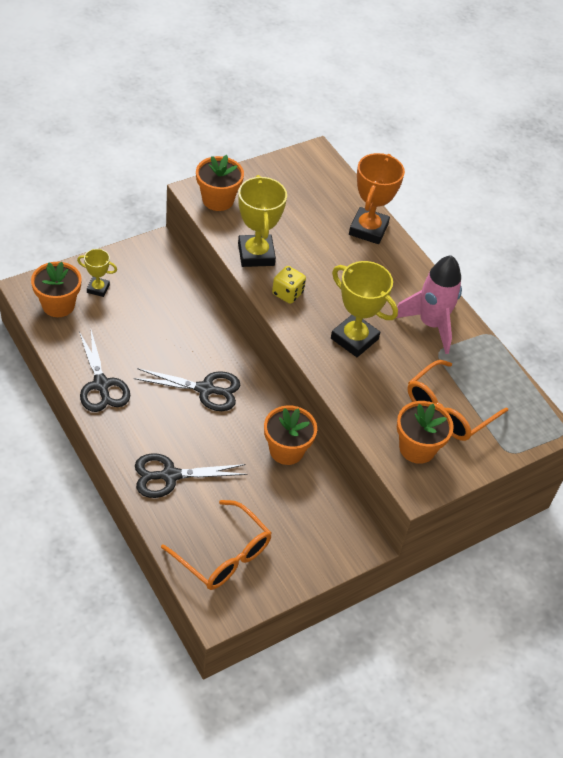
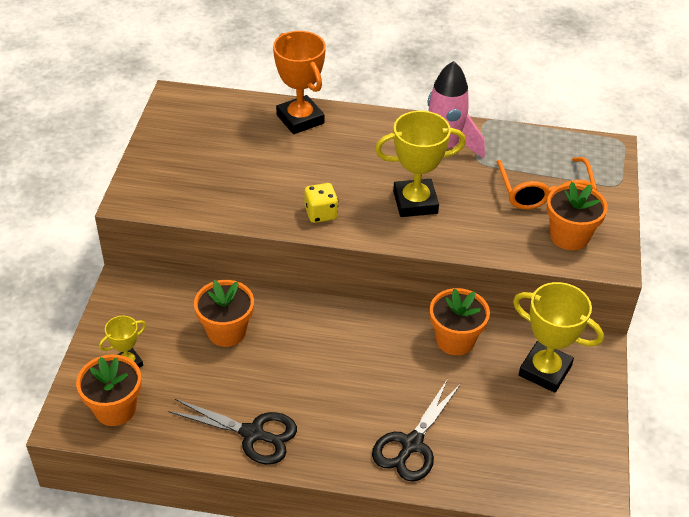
camera: 45 degrees left, 5 degrees down
(205, 389) = (334, 356): black scissors -> none
(218, 200) = (156, 192): orange flower pot -> orange flower pot (226, 331)
(223, 555) = (535, 458): orange glasses -> none
(256, 254) = (252, 206): yellow trophy -> yellow trophy (545, 370)

